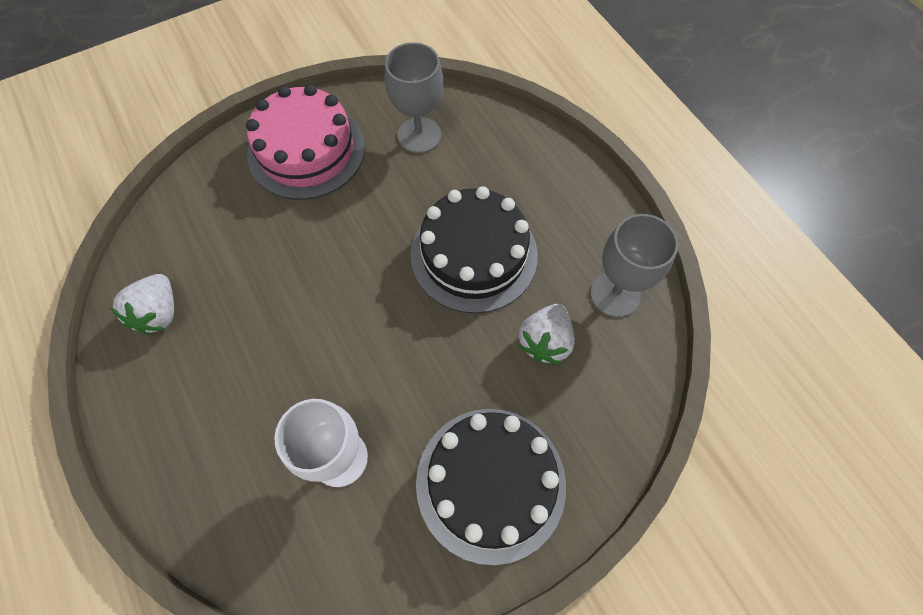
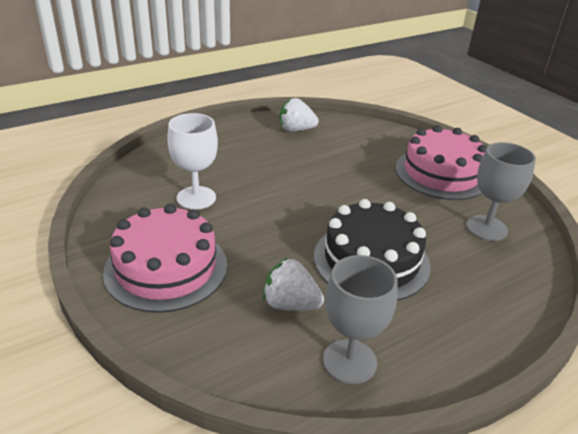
camera: 85 degrees right, 30 degrees down
(490, 483) = (166, 268): black cake -> pink cake

